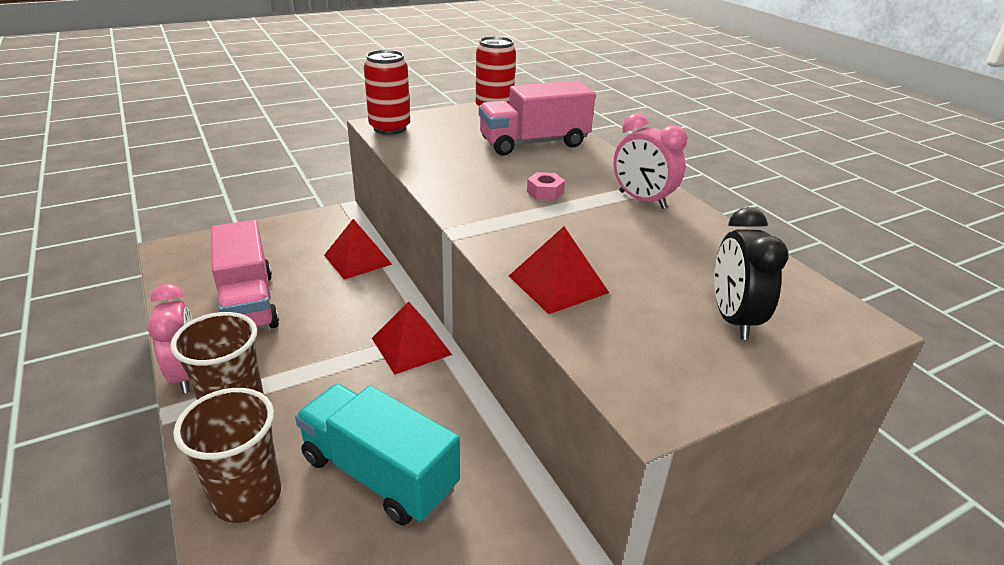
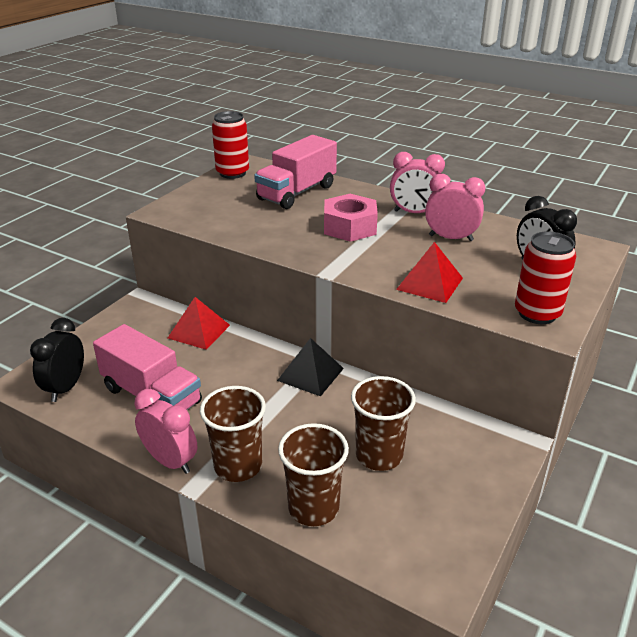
camera: 30 degrees left, 0 degrees up
(194, 266) = (65, 388): none -> black clock
(379, 473) = (379, 455): turquoise truck -> brown cup
(390, 128) = (173, 212): red can -> red can (537, 313)
(411, 346) = (310, 374): red pyramid -> black pyramid
(545, 192) = (349, 227): pink nut -> pink nut, size x2.05
(653, 241) = (451, 238): none -> pink clock

